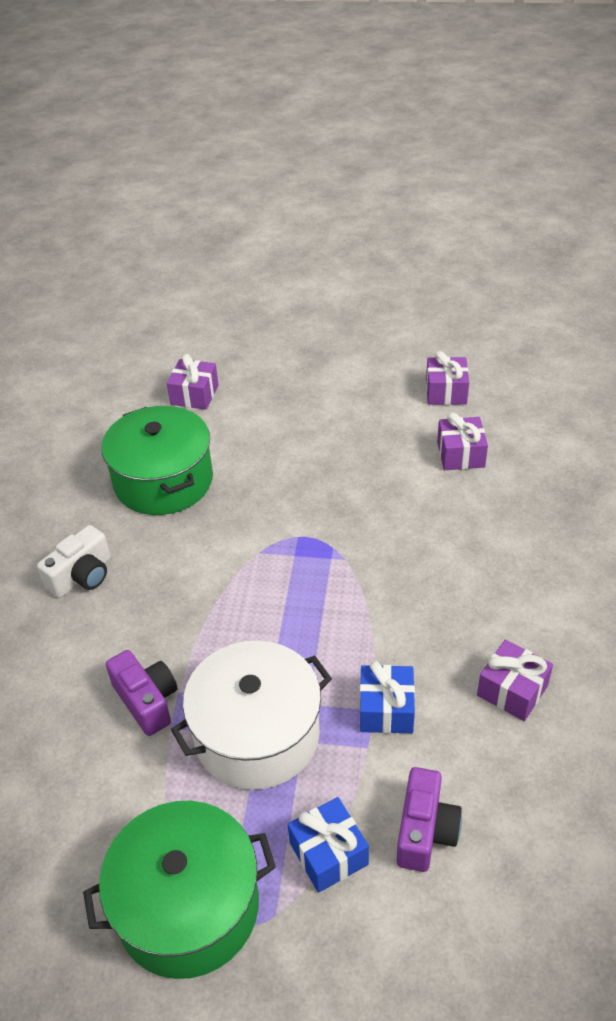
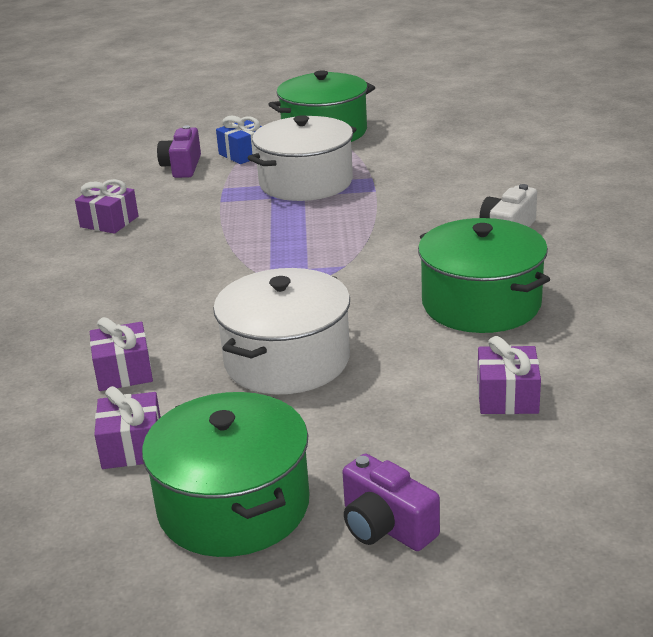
camera: 170 degrees right, 15 degrees down
(147, 701) = (397, 184): purple camera -> purple camera (385, 526)
(334, 447) = (287, 360): none -> white pot
(382, 348) = (233, 506): none -> green pot
(386, 709) = (210, 202): blue gift -> none

